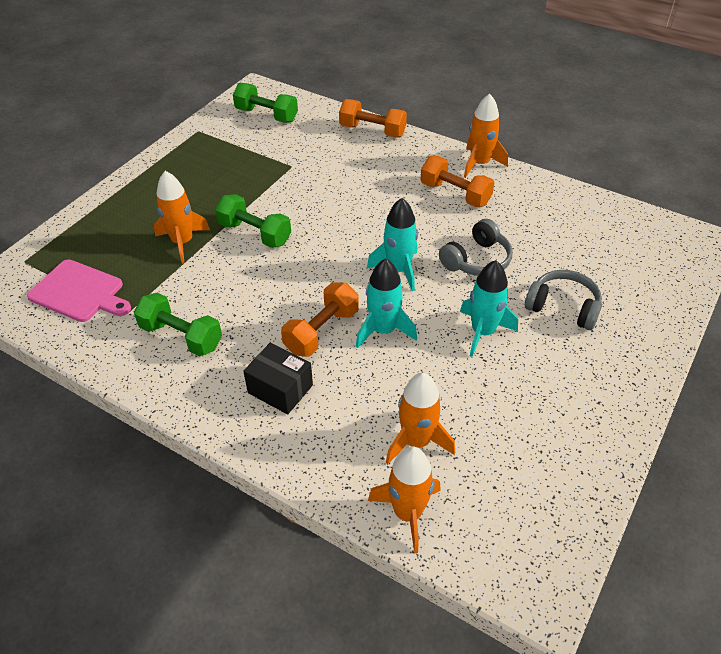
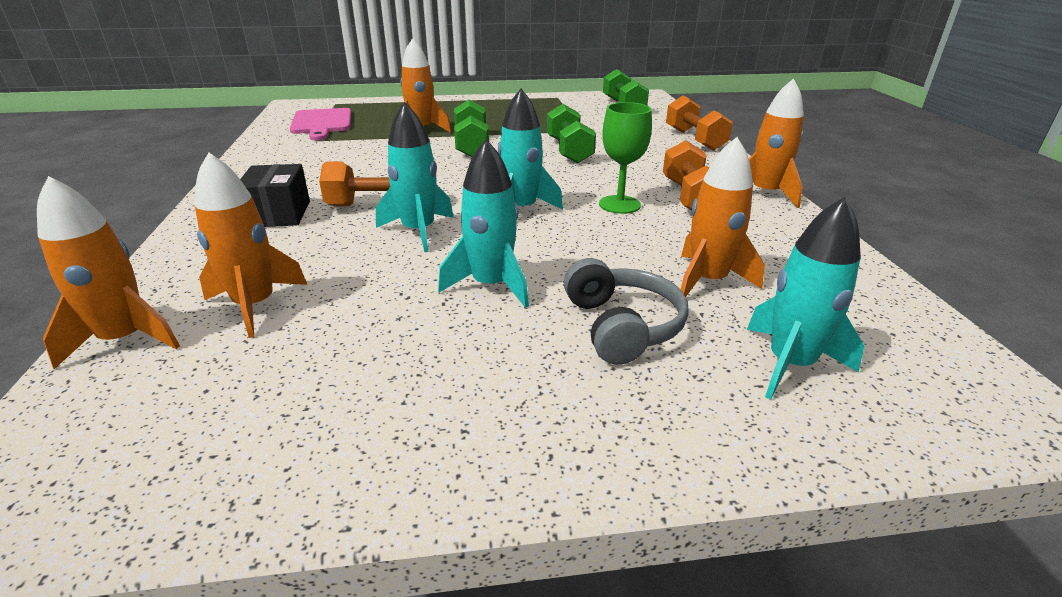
camera: 50 degrees right, 15 degrees down
(181, 336) = (308, 162): green dumbbell -> green dumbbell (569, 150)
(435, 226) = (619, 204): none -> green goblet
(476, 260) = (608, 242): grey headphones -> none
(549, 252) = (707, 281): none -> orange rocket
(632, 276) = (790, 364): none -> turquoise rocket

